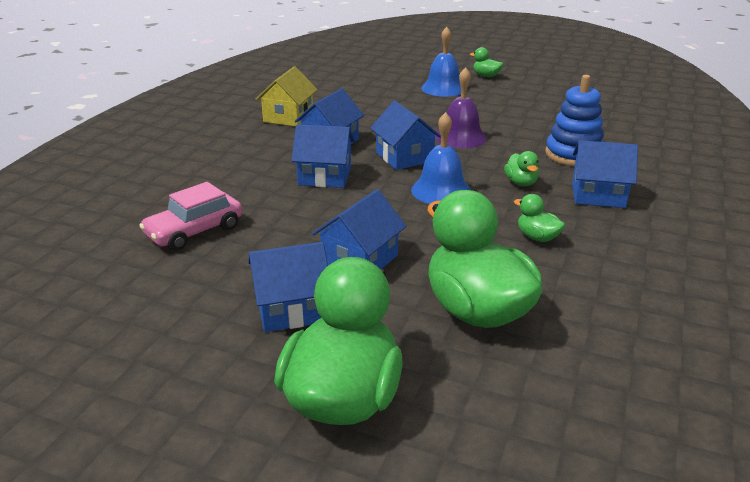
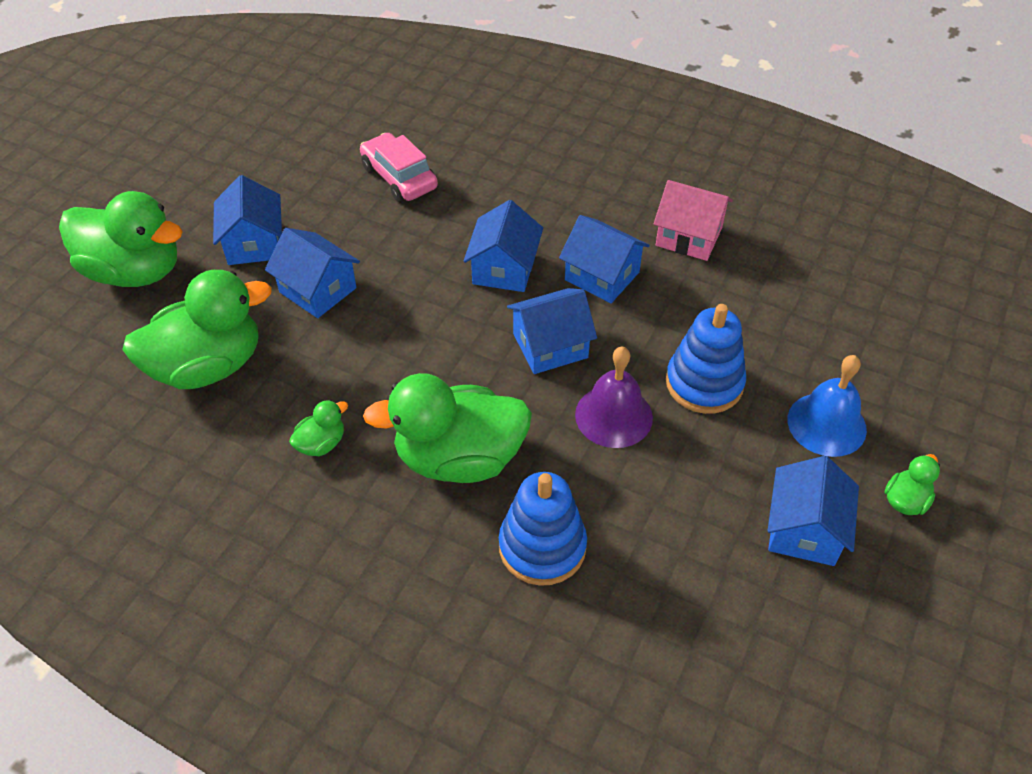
camera: 95 degrees right, 20 degrees up
(288, 117) = (689, 237): yellow house -> pink house
(423, 114) = (704, 383): none -> blue stacking toy
(441, 190) = (451, 371): blue bell -> none
(521, 183) = (459, 458): green duck -> green duck, size x2.31
(598, 195) = (411, 539): blue house -> blue house (804, 530)

